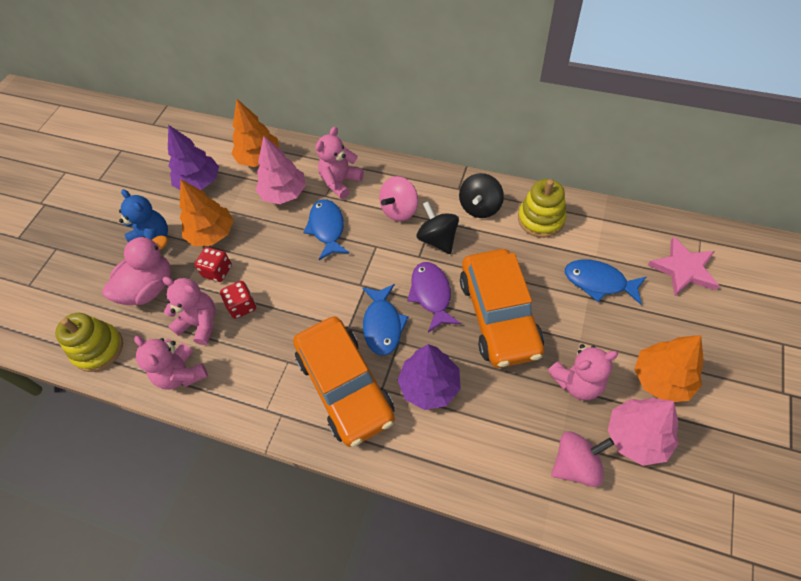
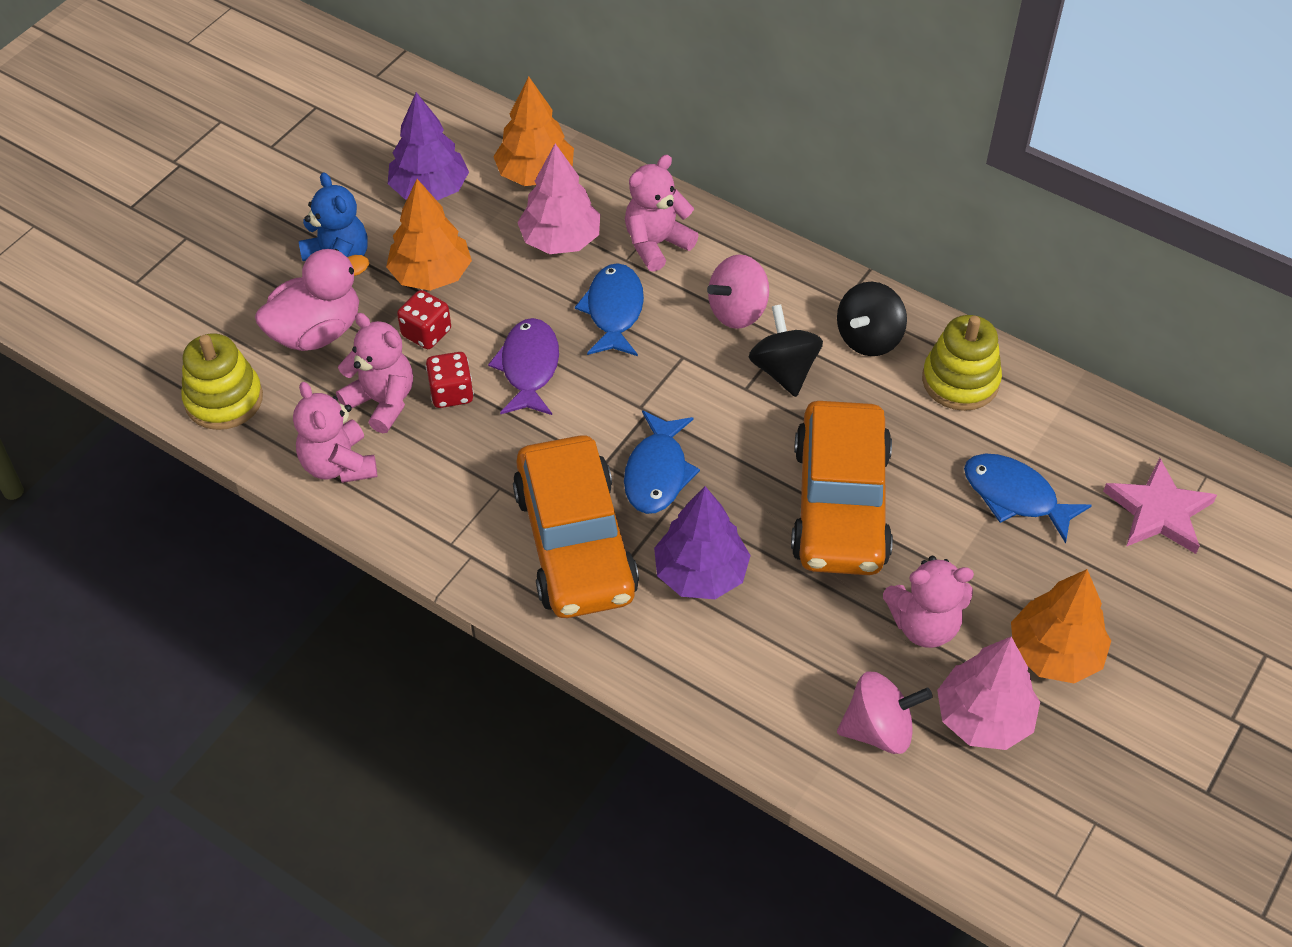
camera: 10 degrees right, 5 degrees down
(431, 294) = (746, 449): purple fish -> purple fish (529, 367)

